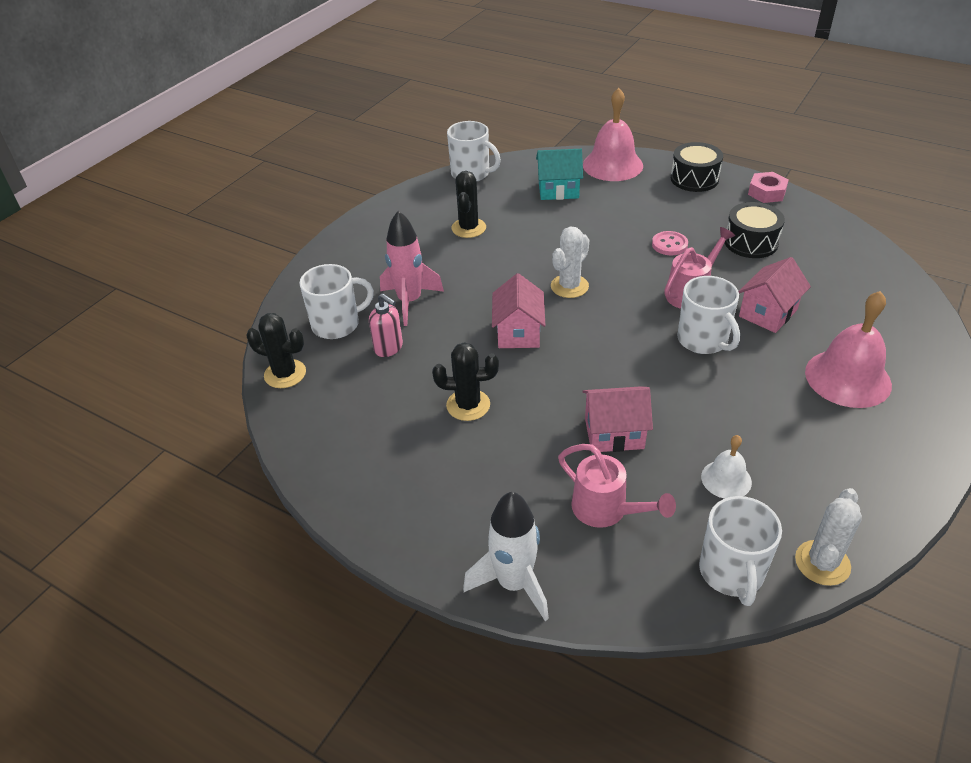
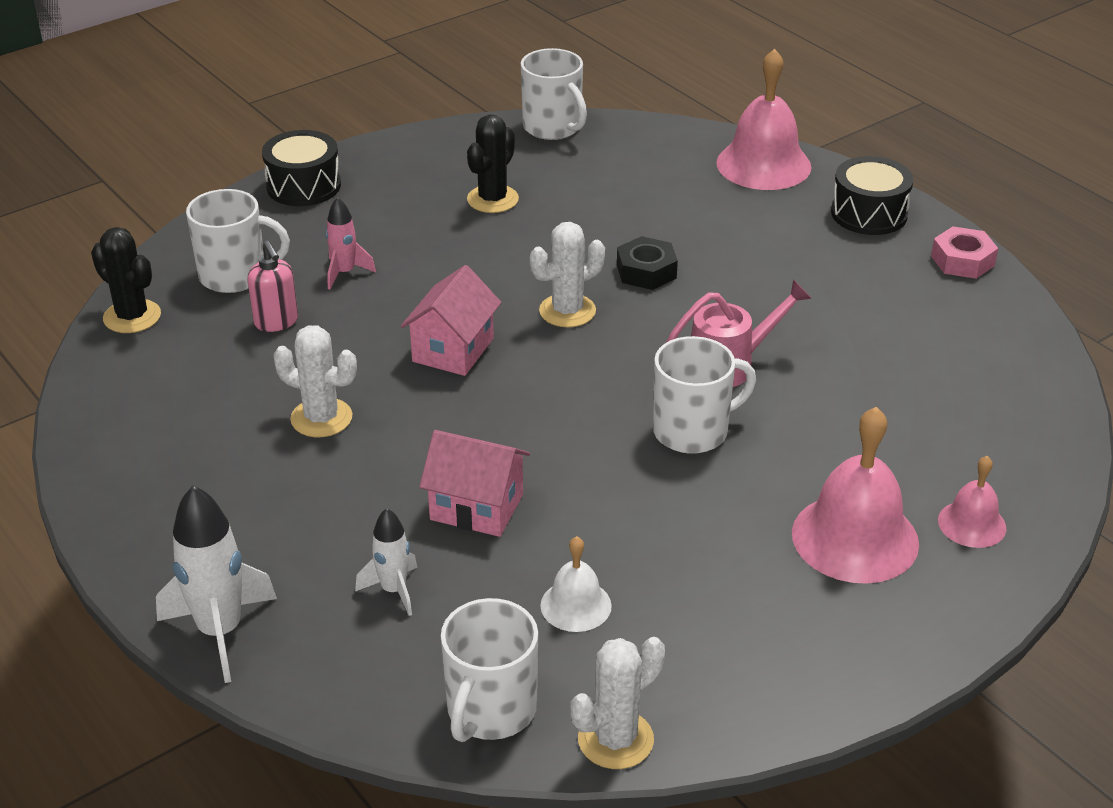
camera: 20 degrees right, 5 degrees down
(410, 301) = (345, 273): pink rocket -> pink rocket, size x0.58
(468, 405) = (321, 418): black cactus -> white cactus
(558, 190) = (656, 180): turquoise house -> none
(597, 248) = (646, 271): none -> black nut
(606, 510) = (394, 590): pink watering can -> white rocket
(669, 245) = (753, 294): pink button -> none
(703, 340) = (693, 431): white mug -> white mug turned 105 degrees counterclockwise
(751, 242) = (875, 323): black drum -> black drum (303, 186)
(768, 313) = (815, 423): pink house -> none
(901, 348) = (972, 524): none -> pink bell

